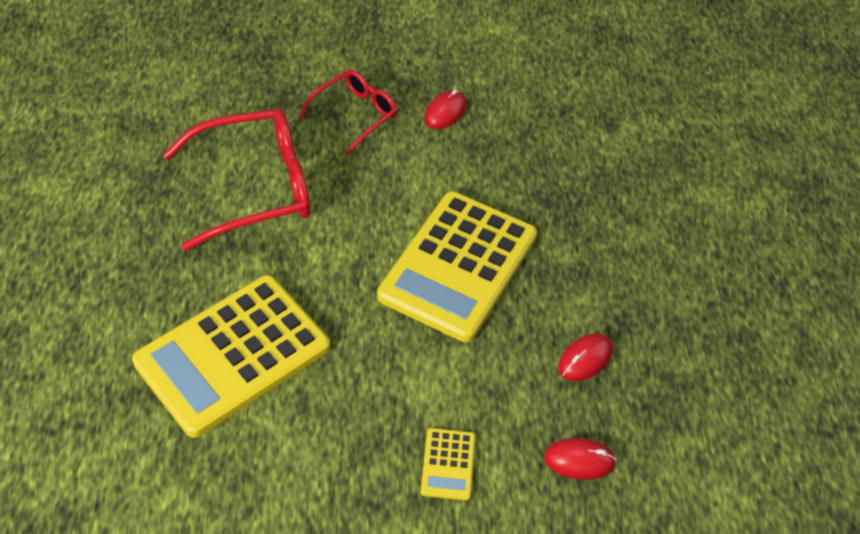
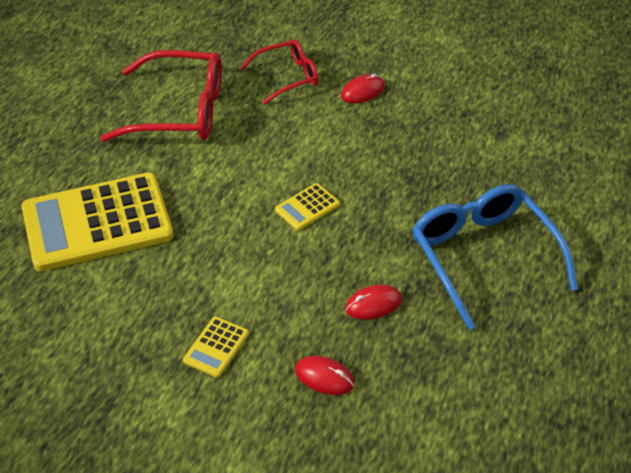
camera: 25 degrees right, 5 degrees down
(458, 266) = (307, 207): yellow calculator -> yellow calculator, size x0.41
(666, 270) = (484, 257): none -> blue glasses

